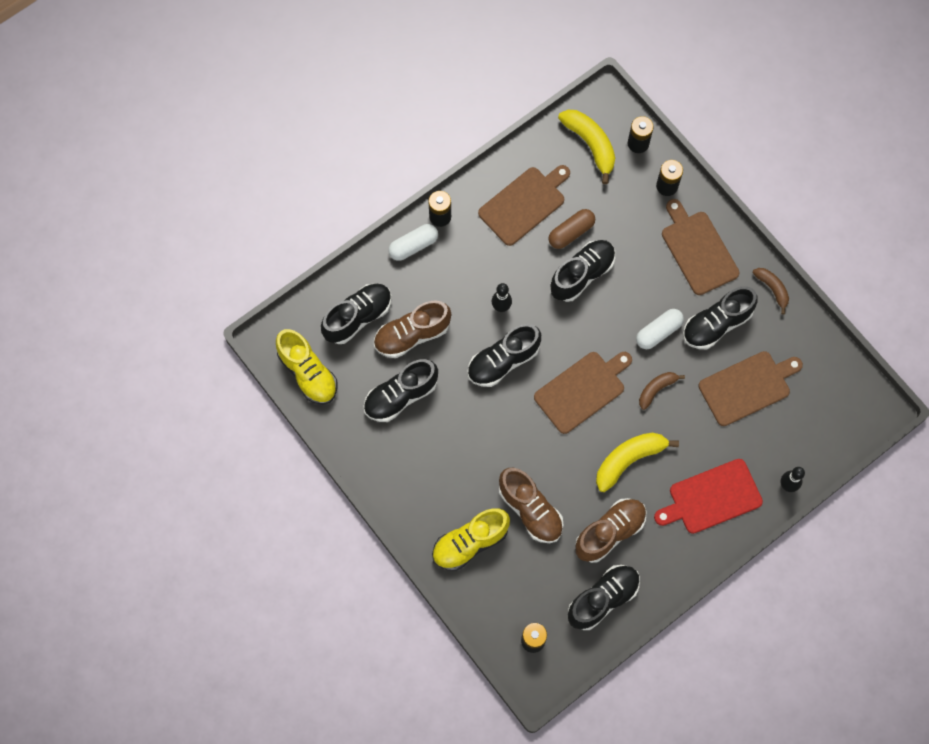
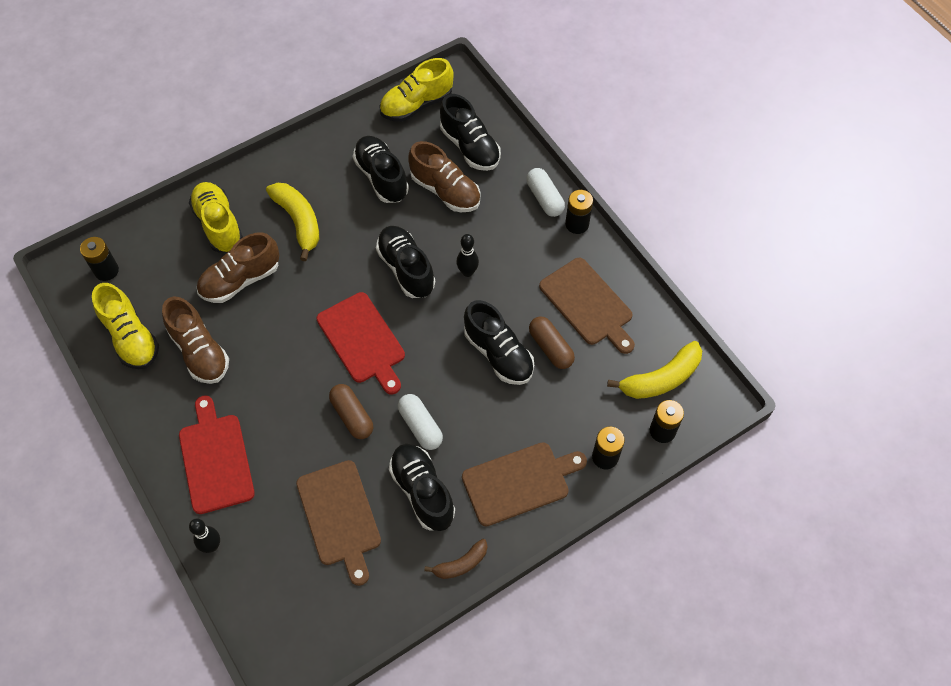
camera: 95 degrees right, 10 degrees down
(412, 335) = (445, 191): brown shoe -> brown shoe turned 150 degrees clockwise
(582, 390) = (363, 341): brown cutting board -> red cutting board
(602, 599) = (131, 337): black shoe -> yellow shoe
(629, 460) = (276, 379): yellow banana -> yellow banana (299, 221)
(656, 389) = (352, 416): brown banana -> brown capsule

